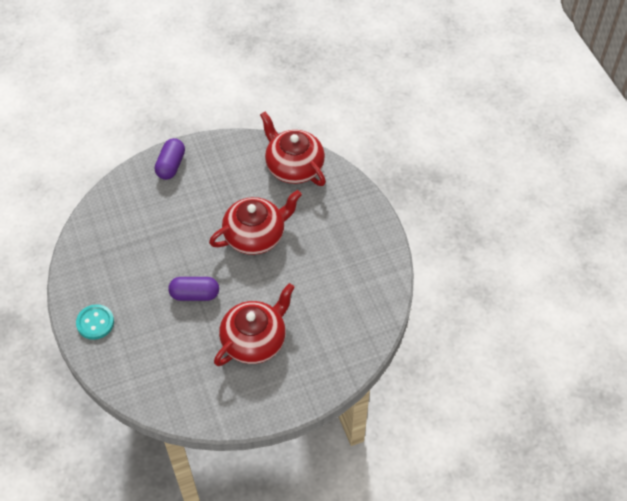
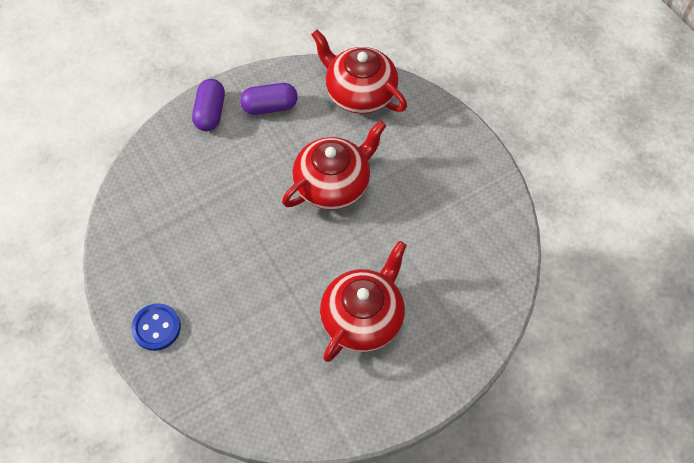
camera: 10 degrees left, 5 degrees up
(95, 323) = (156, 327): turquoise button -> blue button
(195, 294) = (275, 270): purple capsule -> purple capsule (270, 106)

